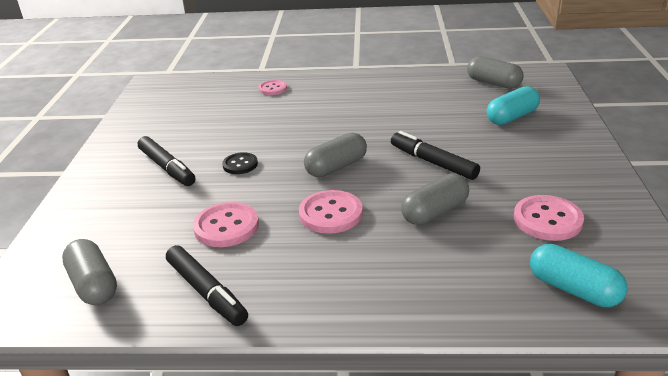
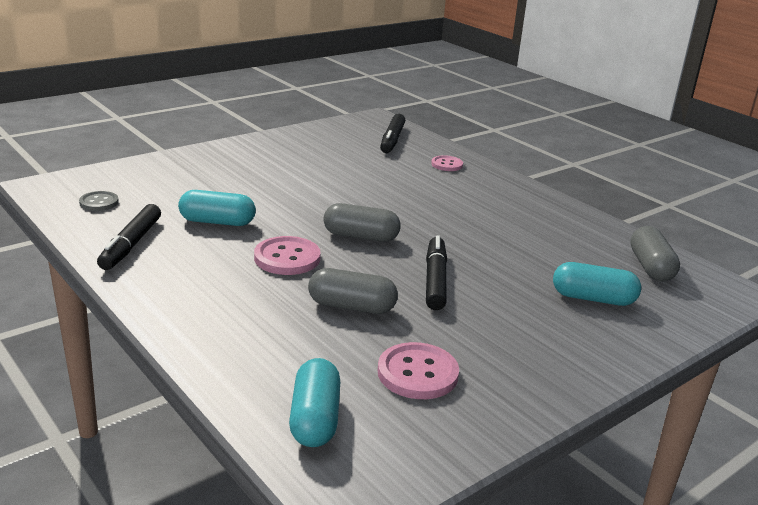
camera: 45 degrees right, 5 degrees down
(93, 285) = (99, 202): grey capsule -> grey button
(167, 168) = (265, 171): black marker -> black marker (392, 140)
(226, 226) = (217, 222): pink button -> turquoise capsule
(240, 164) = (308, 196): black button -> none

